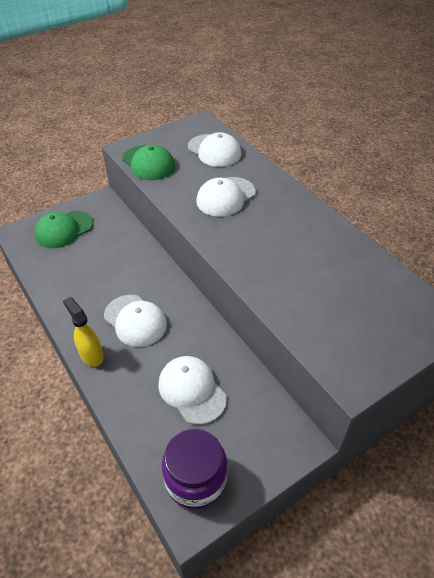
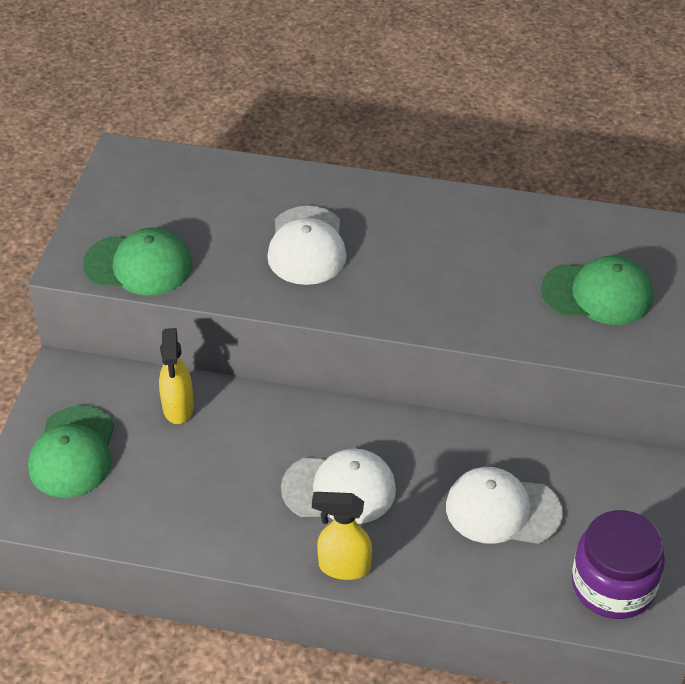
camera: 45 degrees left, 0 degrees up
(121, 240) = (178, 408): none -> yellow spray bottle
(214, 151) = (204, 190): white cap -> none
(344, 311) = (597, 294): none -> green cap

